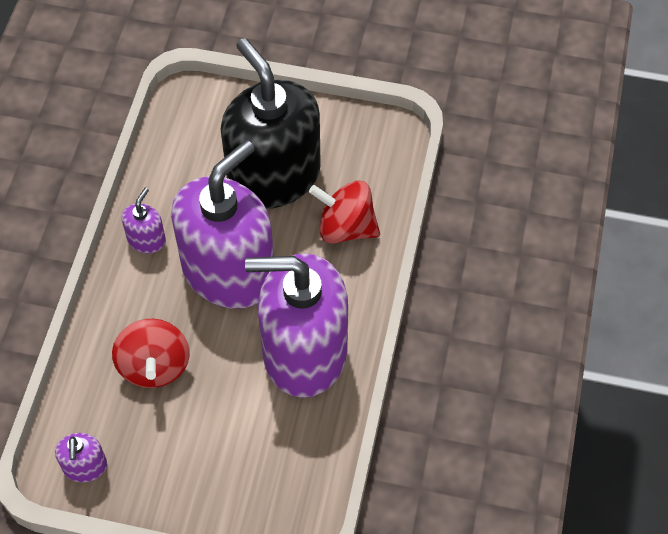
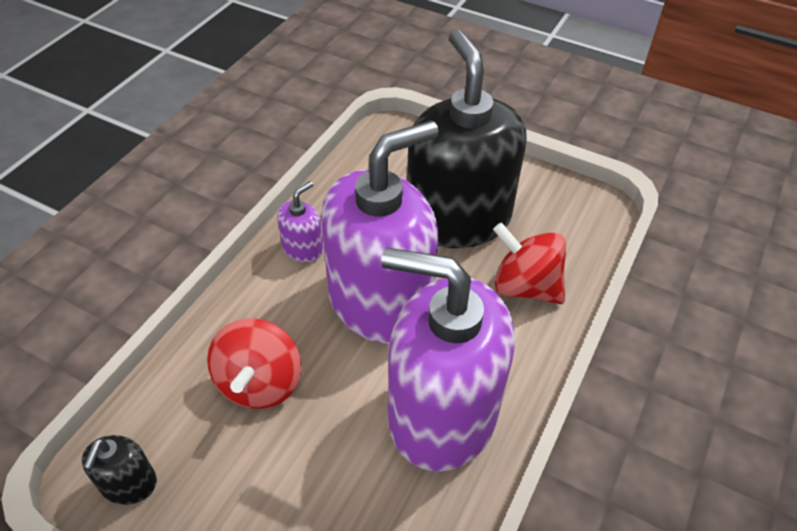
camera: 15 degrees right, 10 degrees down
(85, 467) = (129, 484): purple soap dispenser -> black soap dispenser

